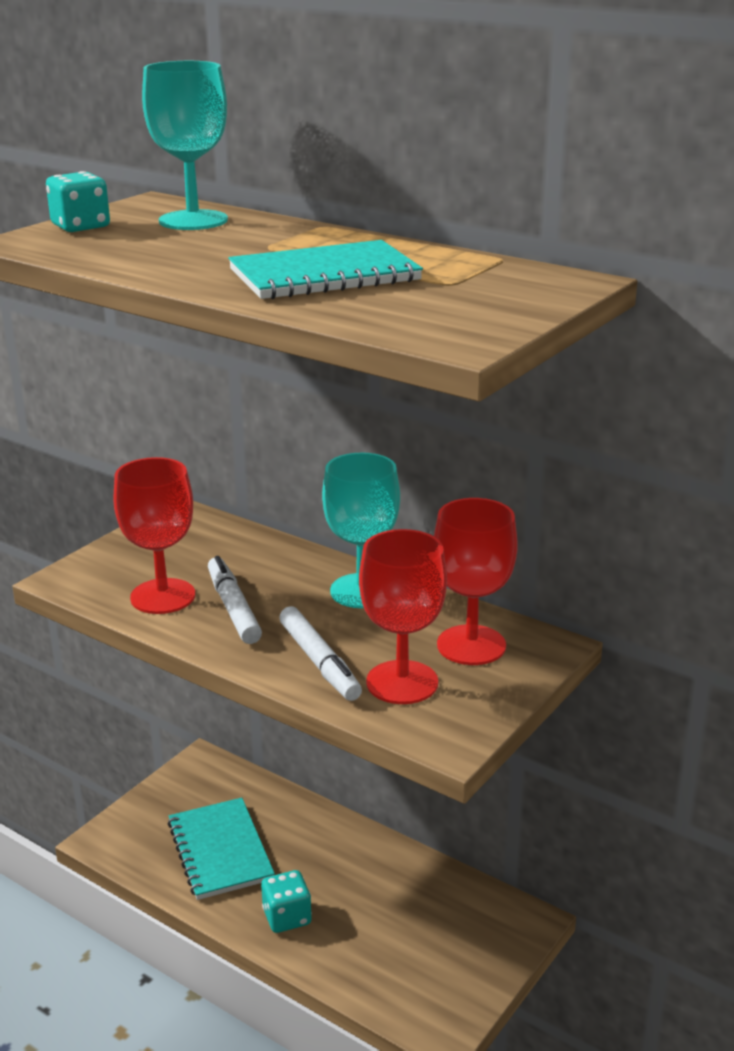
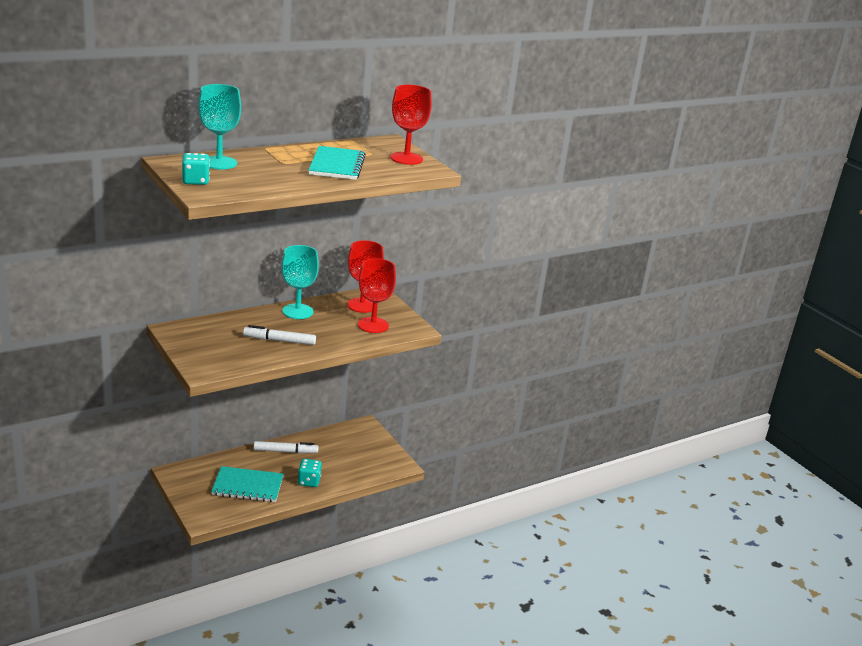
camera: 70 degrees left, 0 degrees up
(163, 596) = (249, 353): red goblet -> red goblet (406, 158)
(319, 662) = (342, 335): white marker -> white marker (285, 451)

